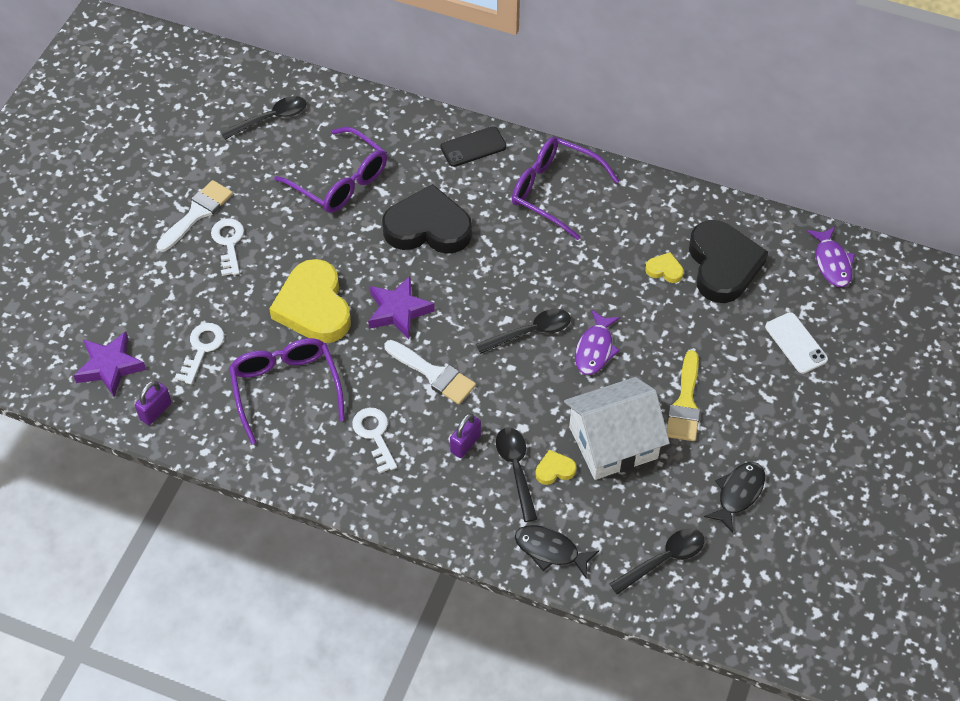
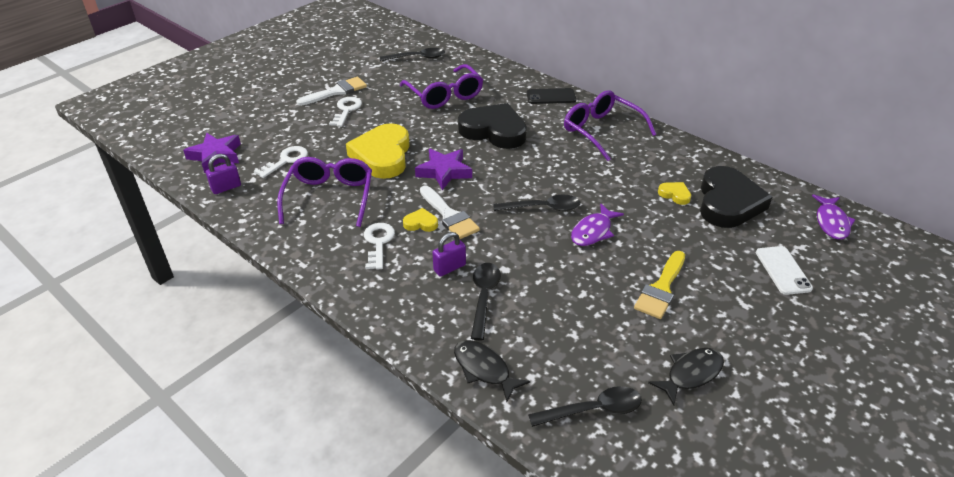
camera: 20 degrees right, 15 degrees down
(554, 470) = (518, 307): yellow heart -> yellow heart (421, 223)
(613, 442) = (582, 300): white house -> none

